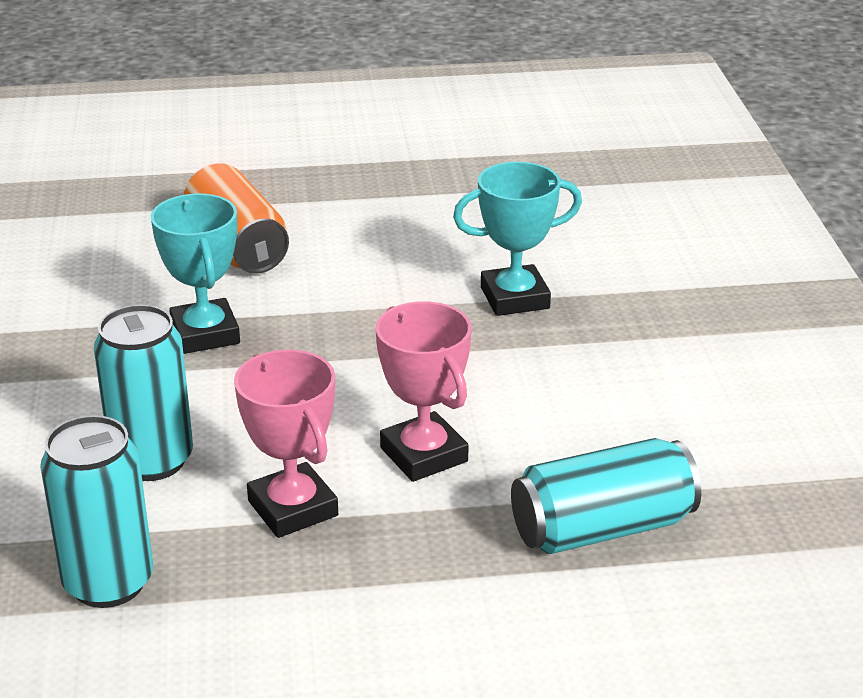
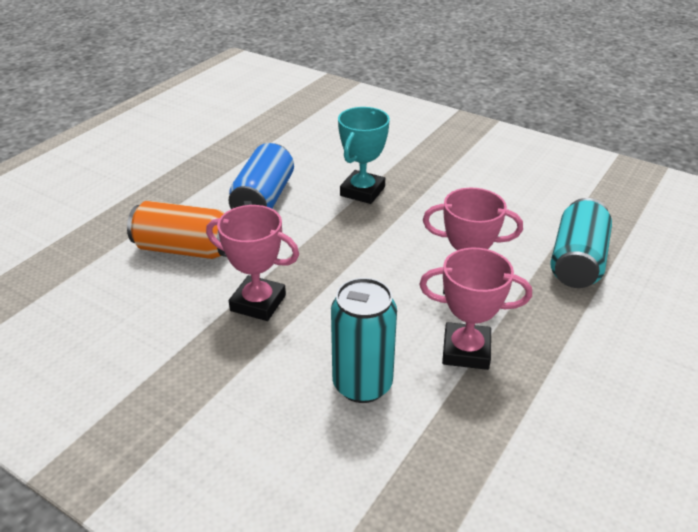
camera: 50 degrees left, 5 degrees up
(108, 583) = (468, 461): turquoise can -> none
(205, 334) = (258, 303): turquoise trophy -> pink trophy
(397, 243) = (263, 199): none -> blue can

